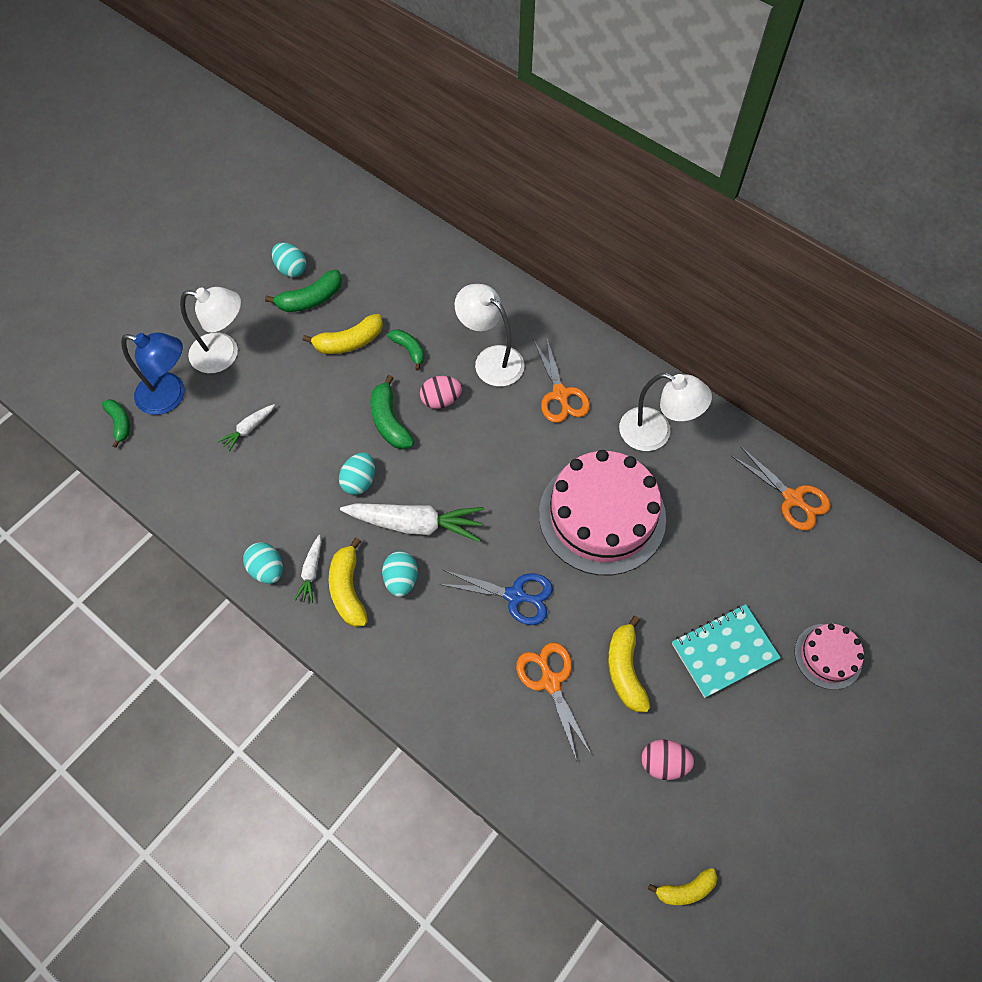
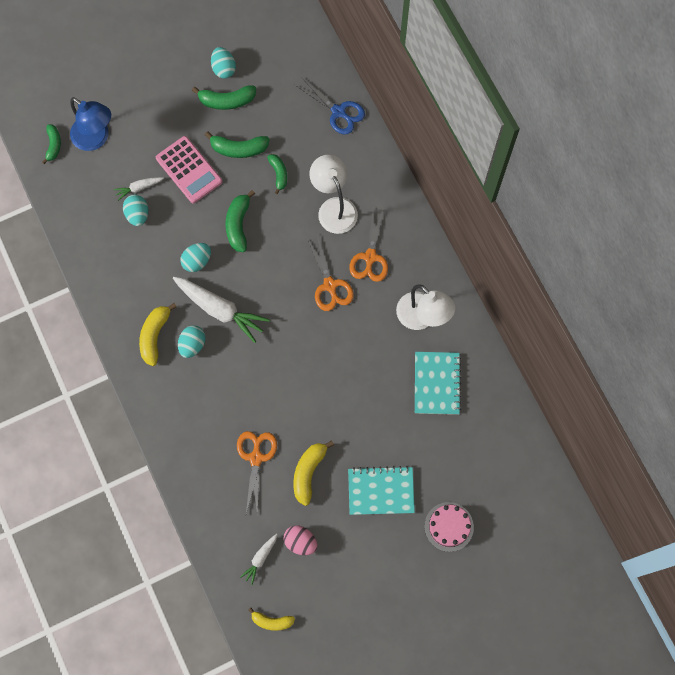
camera: 25 degrees right, 10 degrees up
(224, 354) = (146, 120): white lamp -> none
(267, 569) = (108, 298): turquoise egg -> turquoise egg (138, 215)
(301, 386) = (189, 170): none -> pink calculator
(311, 572) = (136, 313): white carrot -> white carrot (260, 559)
(349, 342) = (239, 149): yellow banana -> green banana
(441, 400) = (282, 224): pink egg -> none
(515, 595) = (262, 390): blue scissors -> blue scissors (338, 112)
(602, 515) = (350, 361): pink cake -> none
(714, 497) = (437, 383): none -> turquoise notebook
(792, 498) = (492, 409): orange scissors -> orange scissors (330, 285)

